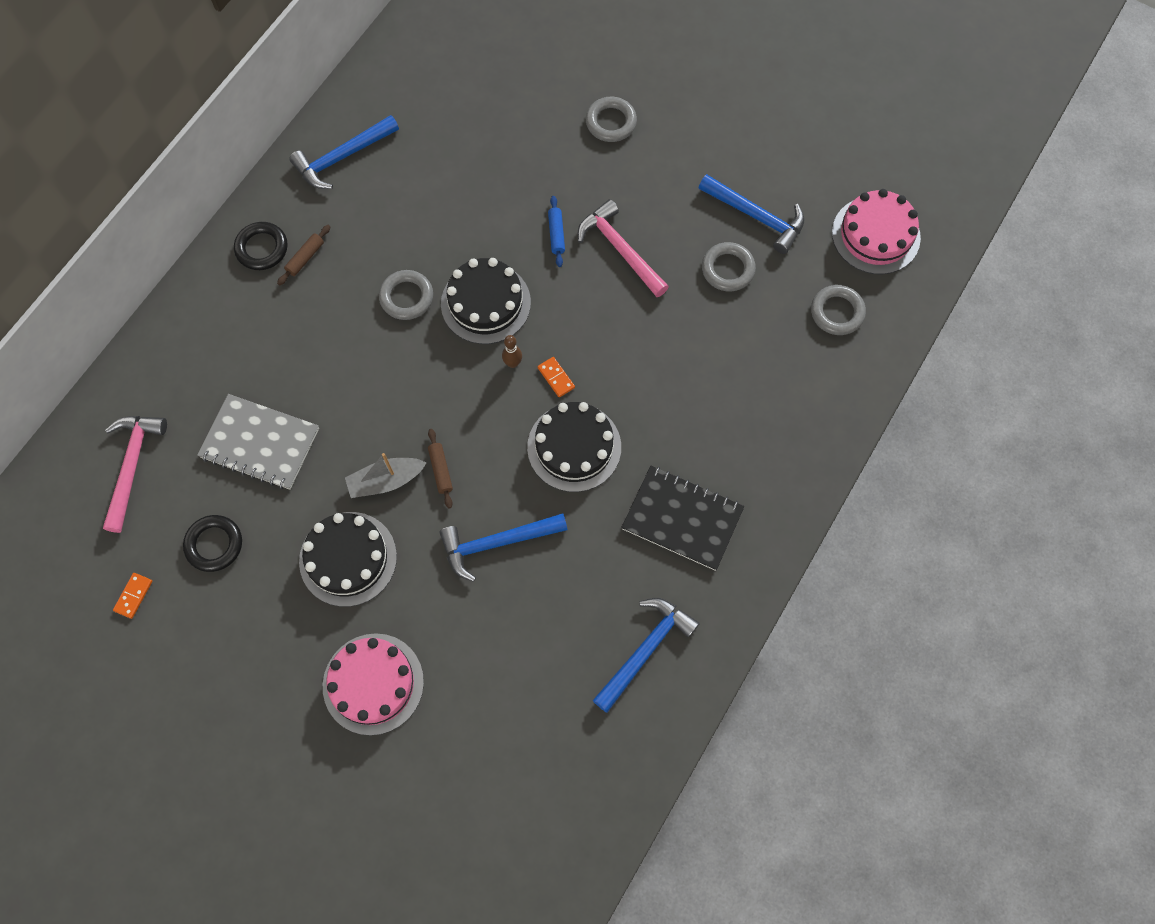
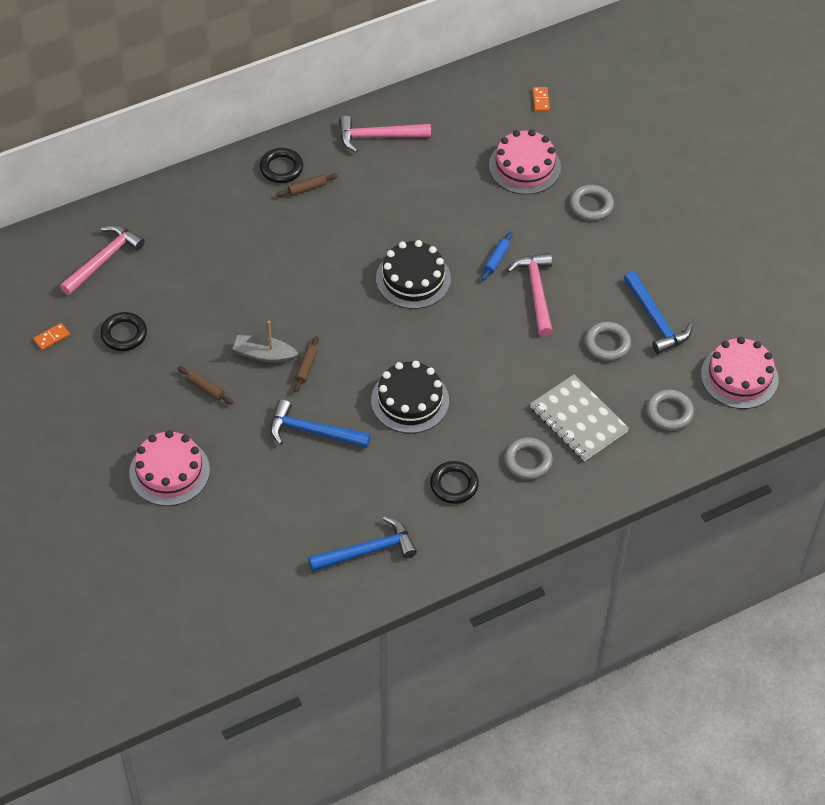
camera: 30 degrees right, 15 degrees down
(260, 443) = (196, 288): grey notebook -> grey notebook (578, 419)
(342, 157) = (378, 136): blue hammer -> pink hammer
(348, 558) = (205, 388): black cake -> brown rolling pin
(406, 297) = (360, 247): grey ring -> grey ring (528, 461)
(513, 363) = (405, 326): brown bowling pin -> none
(516, 113) = (524, 166): none -> pink cake
(556, 378) = (429, 350): orange domino -> orange domino (540, 100)
(682, 519) = (454, 485): black notebook -> black ring

